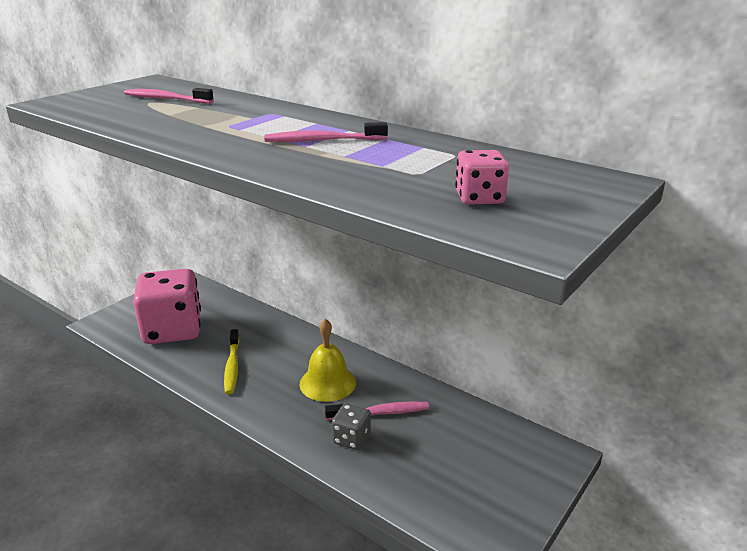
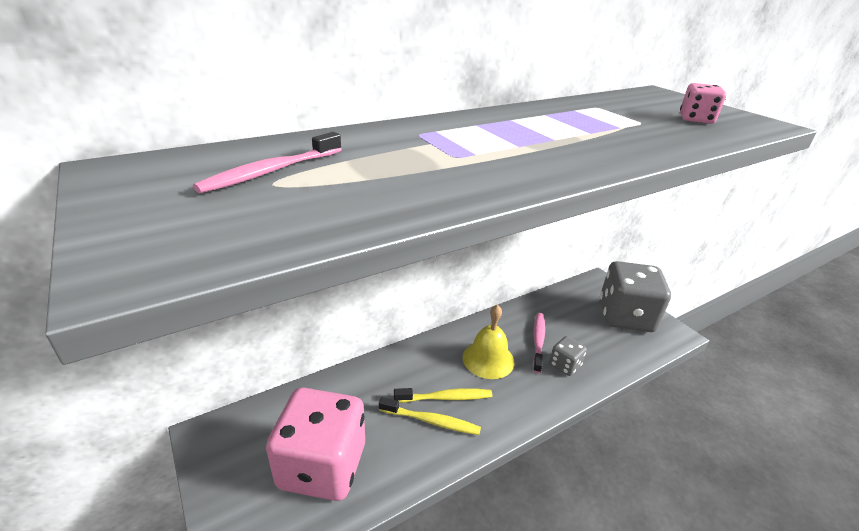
camera: 70 degrees left, 5 degrees up
(262, 368) = (445, 397): none -> yellow toothbrush
(323, 140) = (540, 131): pink toothbrush -> none
(492, 488) = (625, 316): none -> grey dice

